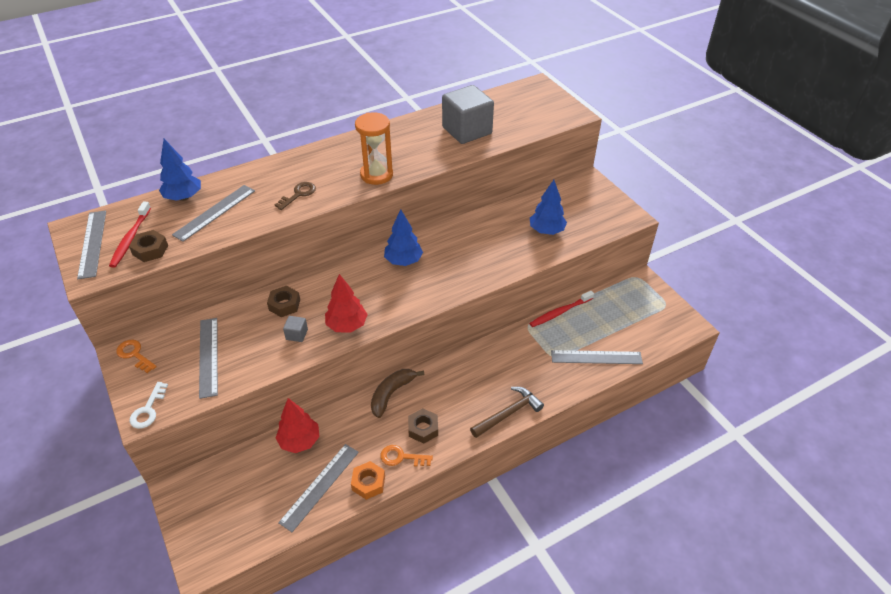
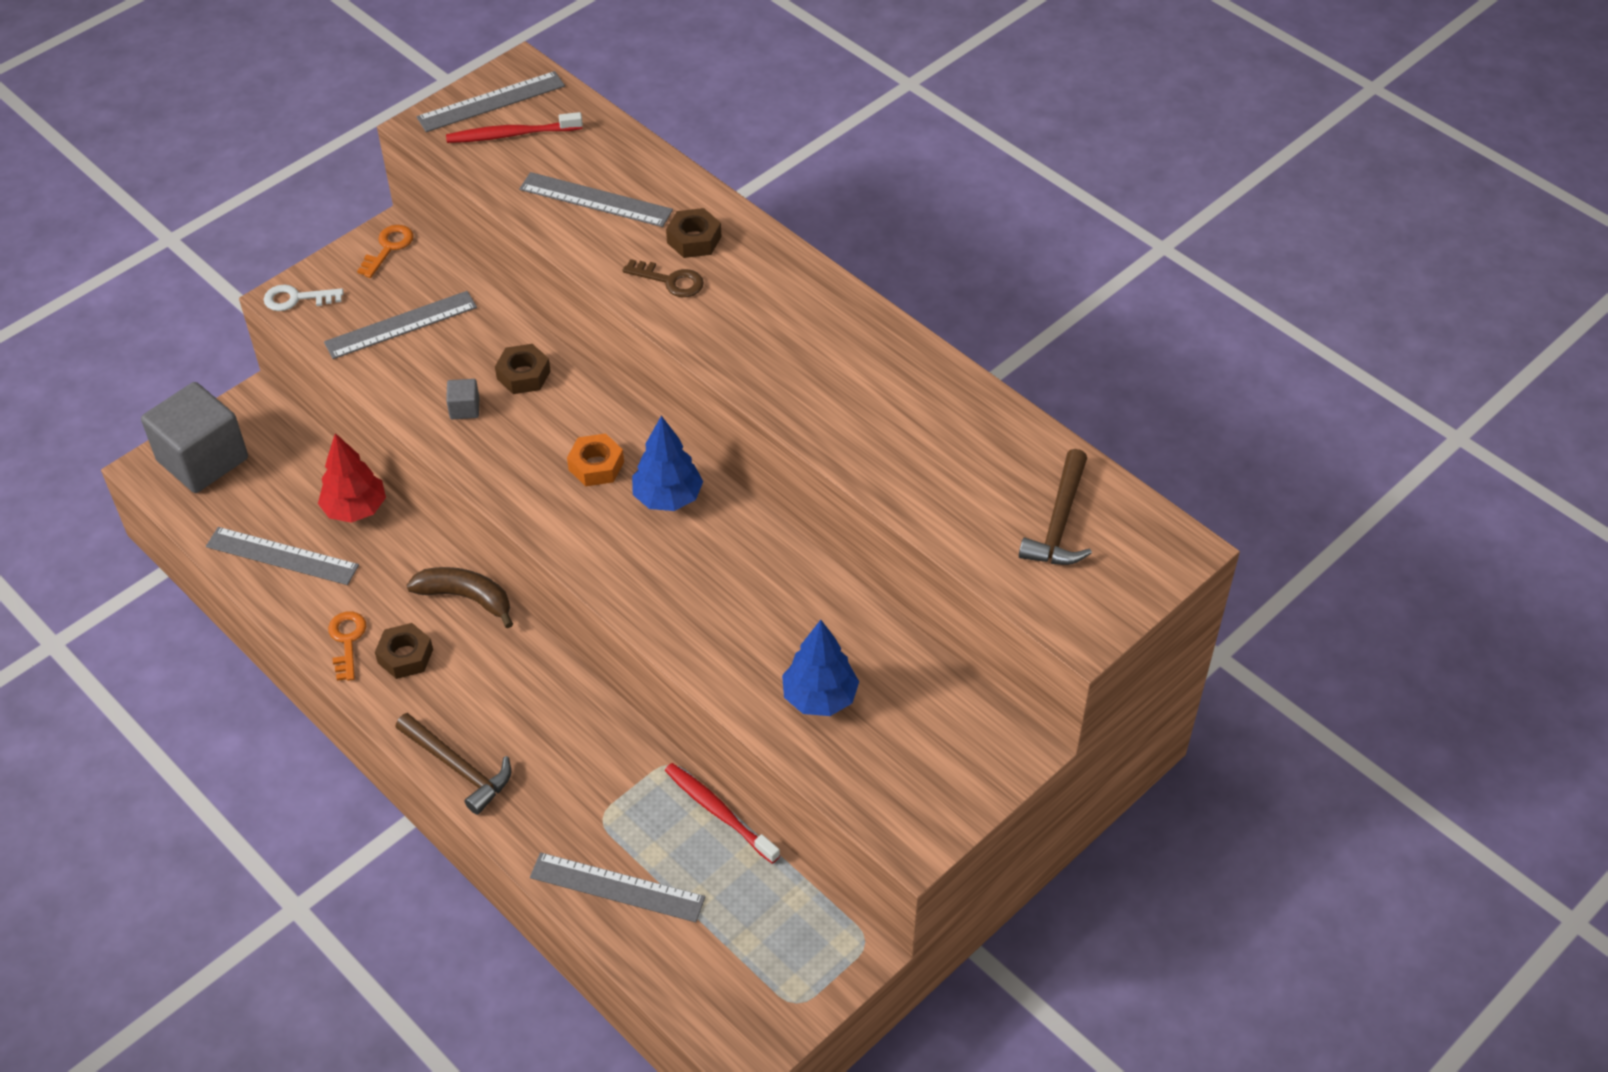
camera: 75 degrees right, 5 degrees up
(150, 250) = (492, 163): brown nut -> brown nut (694, 239)
(183, 197) = (621, 153): blue tree -> none
(347, 325) = (497, 463): red tree -> none
(368, 483) = (296, 611): orange nut -> orange nut (596, 466)
(376, 175) = (757, 364): orange hourglass -> none
(467, 130) = (947, 461): grey cube -> grey cube (202, 459)
(513, 109) = (1059, 522): none -> brown hammer
(596, 357) = (617, 887): grey ruler -> grey ruler turned 60 degrees counterclockwise

